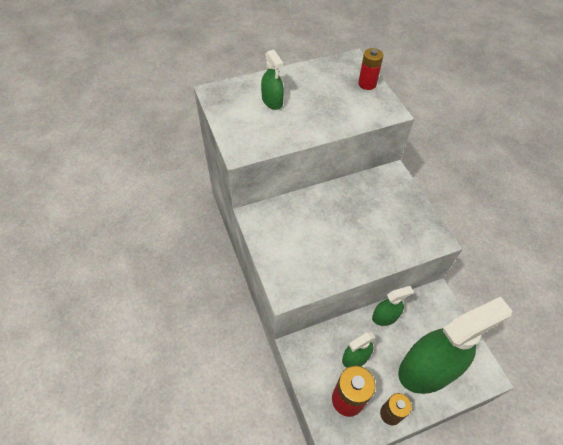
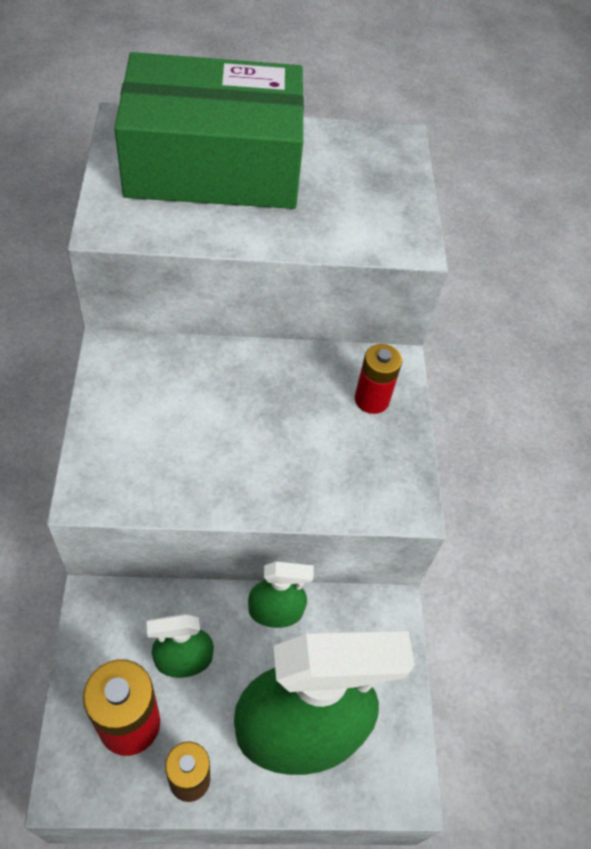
camera: 15 degrees right, 0 degrees up
(272, 101) = (213, 164): green spray bottle -> green box
(367, 84) = (398, 187): red battery -> red battery (371, 399)

